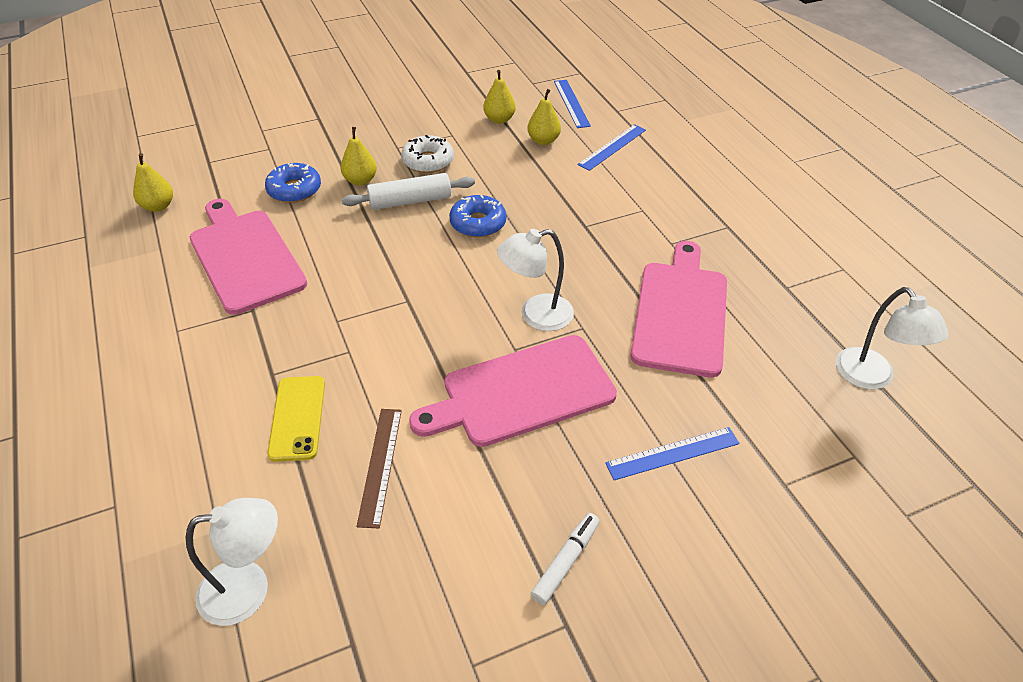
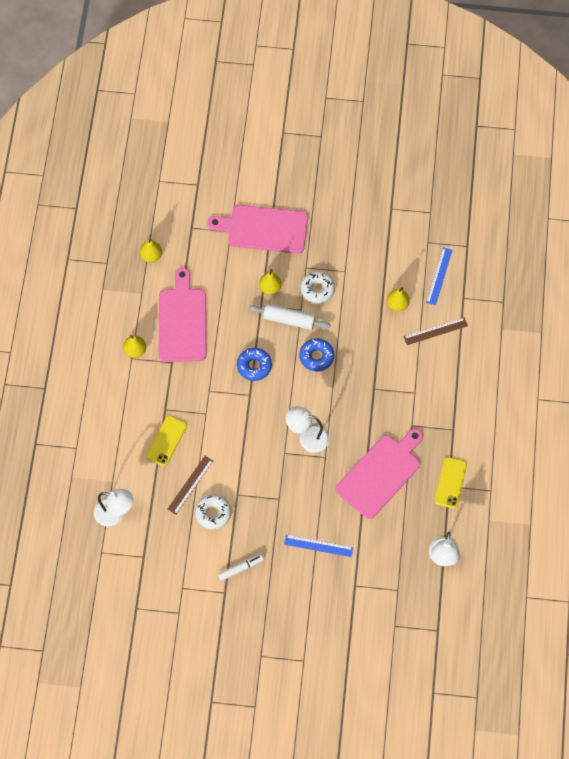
camera: 30 degrees right, 20 degrees up
(294, 190) = (230, 278): blue donut -> blue donut (254, 366)
(451, 492) = (213, 513): none -> white donut
(499, 119) = (383, 270): yellow pear -> yellow pear (135, 350)
(521, 392) = (272, 479): pink cutting board -> pink cutting board (264, 229)
(612, 147) = (435, 331): blue ruler -> brown ruler
(784, 282) = (450, 482): none -> yellow phone

